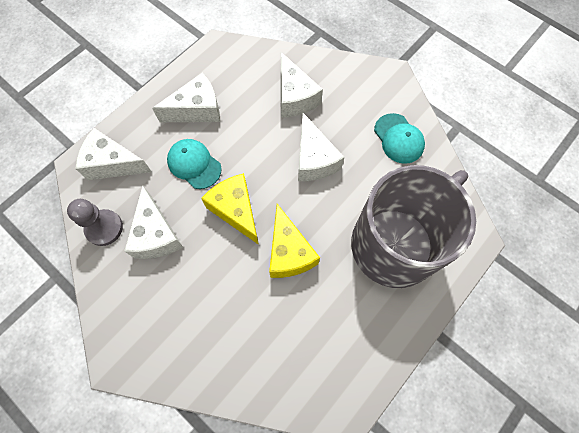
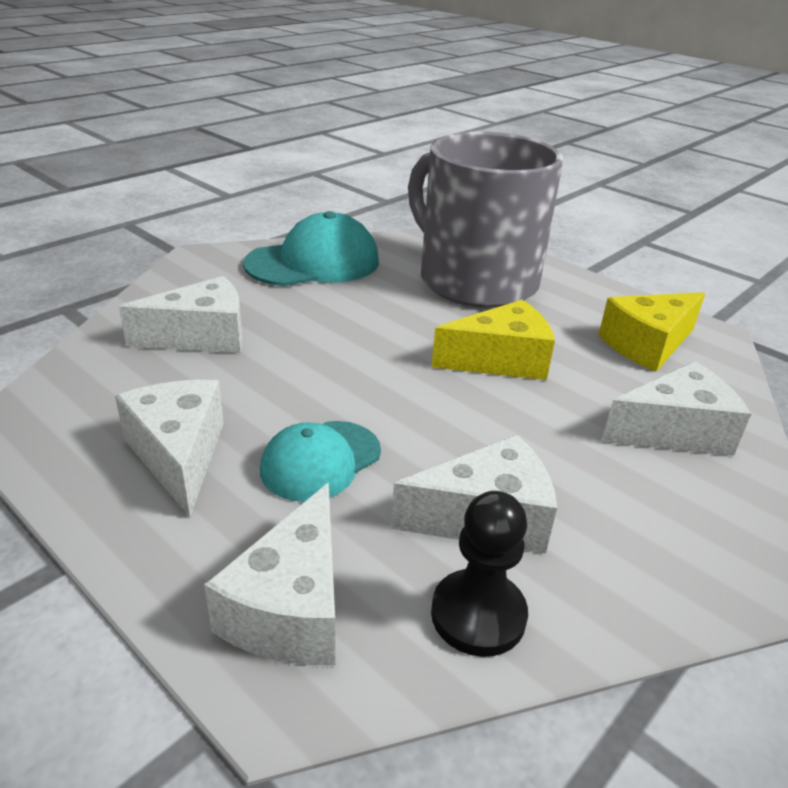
camera: 90 degrees left, 35 degrees down
(104, 228) = (478, 615): grey pawn -> black pawn
(236, 210) = (427, 410): yellow cheese -> yellow cheese (647, 345)
(314, 159) = (335, 328): white cheese -> white cheese (674, 431)
(398, 138) = (313, 262): turquoise cap -> turquoise cap, size x1.60

